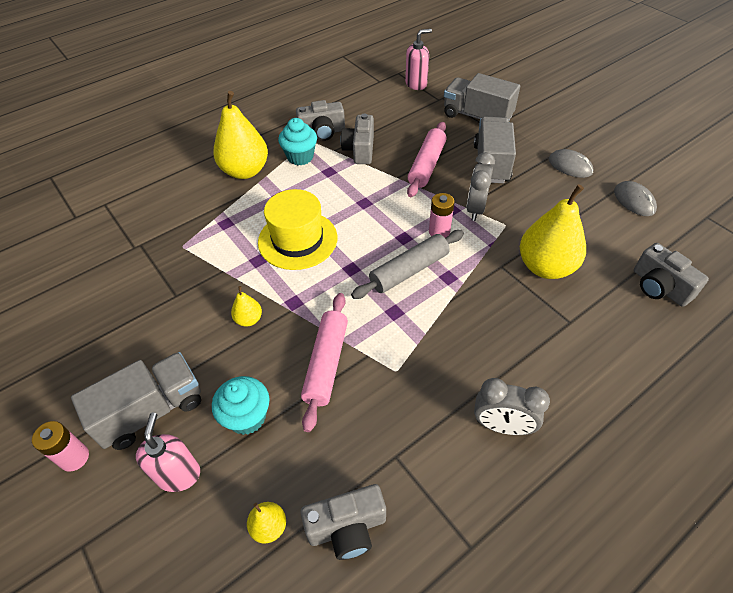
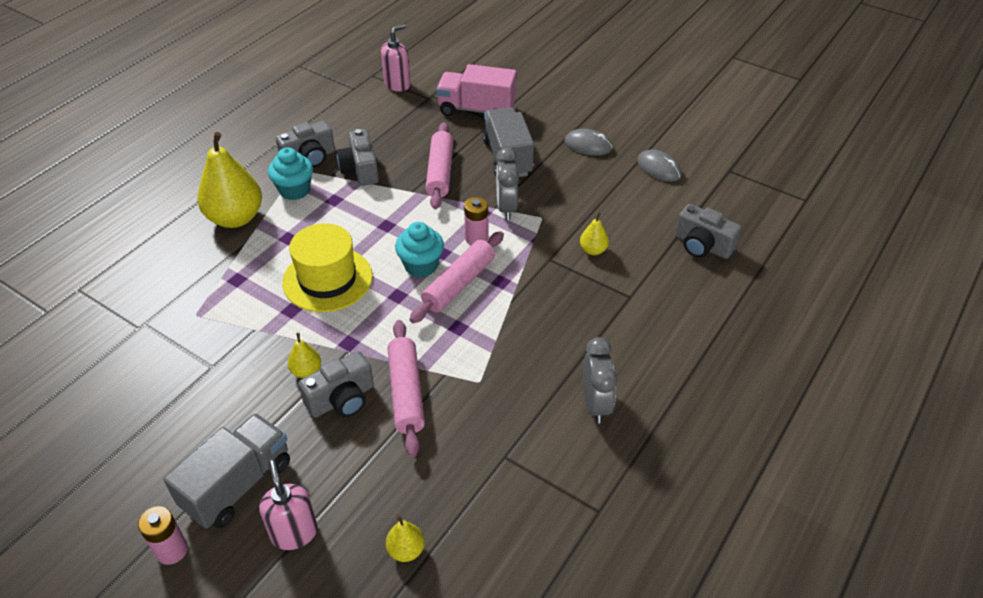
camera: 20 degrees left, 5 degrees down
(247, 417) = (343, 462): turquoise cupcake -> turquoise cupcake (421, 265)
(347, 528) = (481, 529): grey camera -> grey camera (342, 399)
(409, 270) = (459, 284): grey rolling pin -> pink rolling pin
(477, 116) = (476, 110): grey truck -> pink truck
(502, 426) = (595, 404): grey clock -> grey clock turned 90 degrees counterclockwise
(545, 267) = (593, 250): yellow pear -> yellow pear, size x0.46

